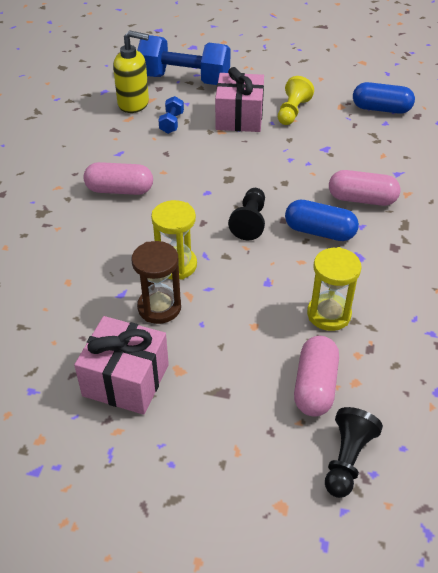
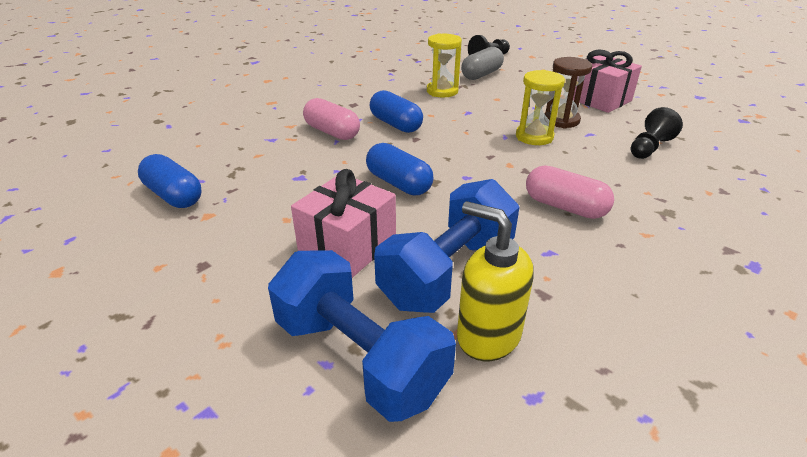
camera: 150 degrees left, 10 degrees down
(171, 123) = (448, 272): blue dumbbell -> blue dumbbell, size x2.33
(250, 222) = (446, 145): black pawn -> black pawn (649, 147)
(251, 168) = (399, 183): none -> blue capsule
(292, 111) = (272, 229): yellow pawn -> none
(315, 386) = (481, 74): pink capsule -> grey capsule

